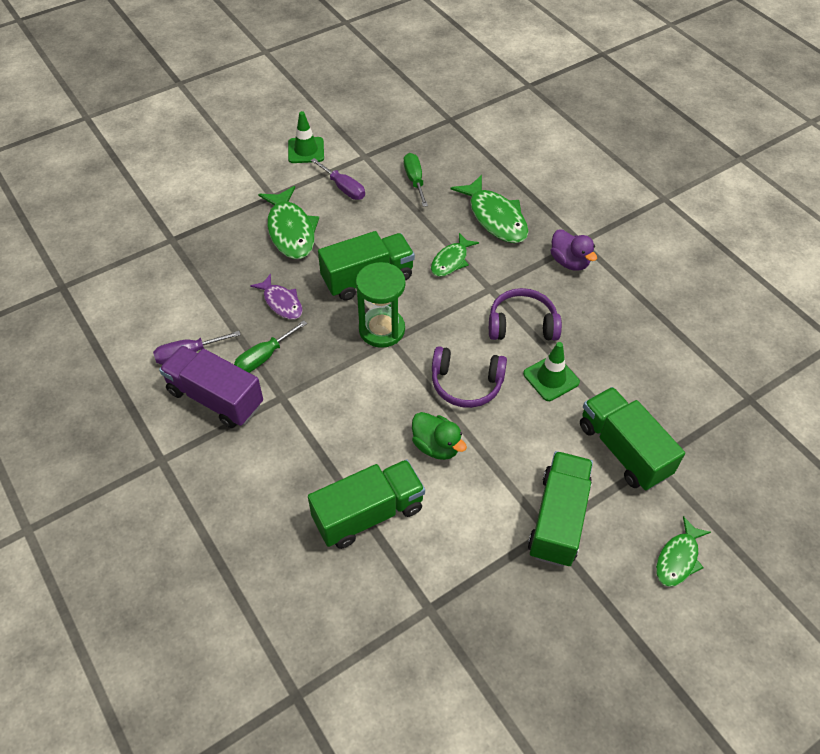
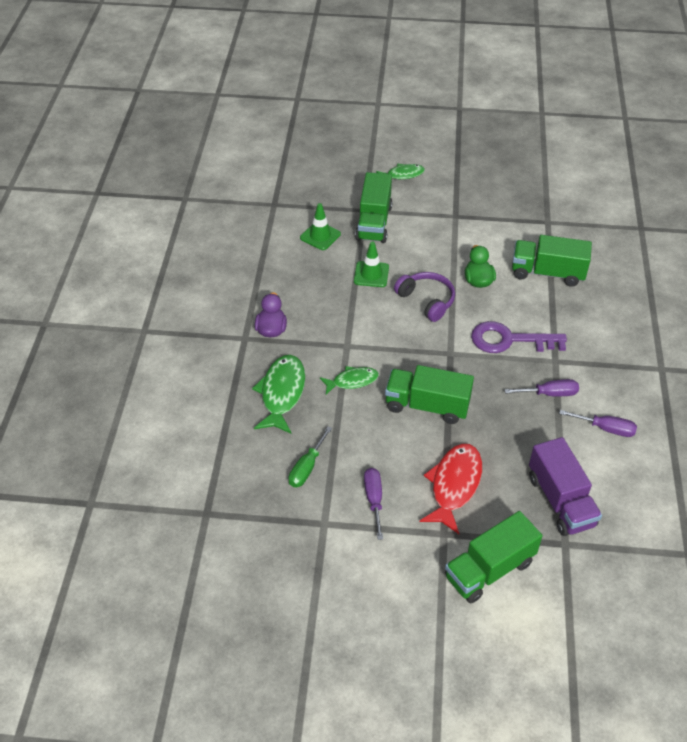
camera: 140 degrees left, 5 degrees down
(215, 398) = (602, 386): purple truck -> purple truck (560, 501)
(264, 357) = (549, 394): green screwdriver -> purple screwdriver
(281, 302) = (508, 426): purple fish -> none
(291, 231) = (454, 485): green fish -> red fish
(306, 150) = (371, 567): green traffic cone -> green traffic cone (320, 236)
(345, 391) = (509, 340): none -> purple key
(382, 329) = (450, 363): green hourglass -> none
(522, 324) = (353, 311): purple headphones -> none
(558, 519) = (444, 217): green truck -> green truck (489, 569)

